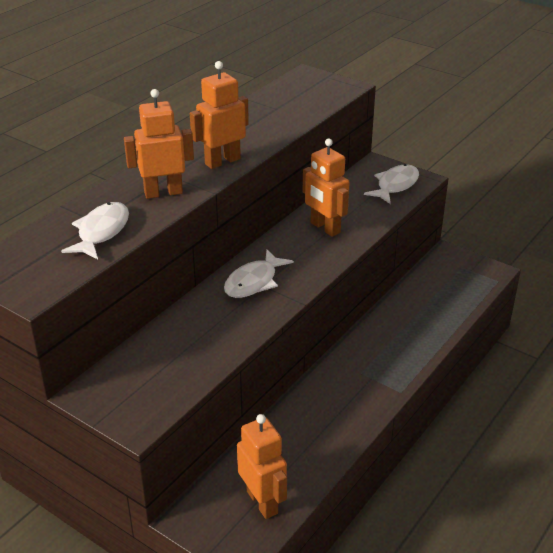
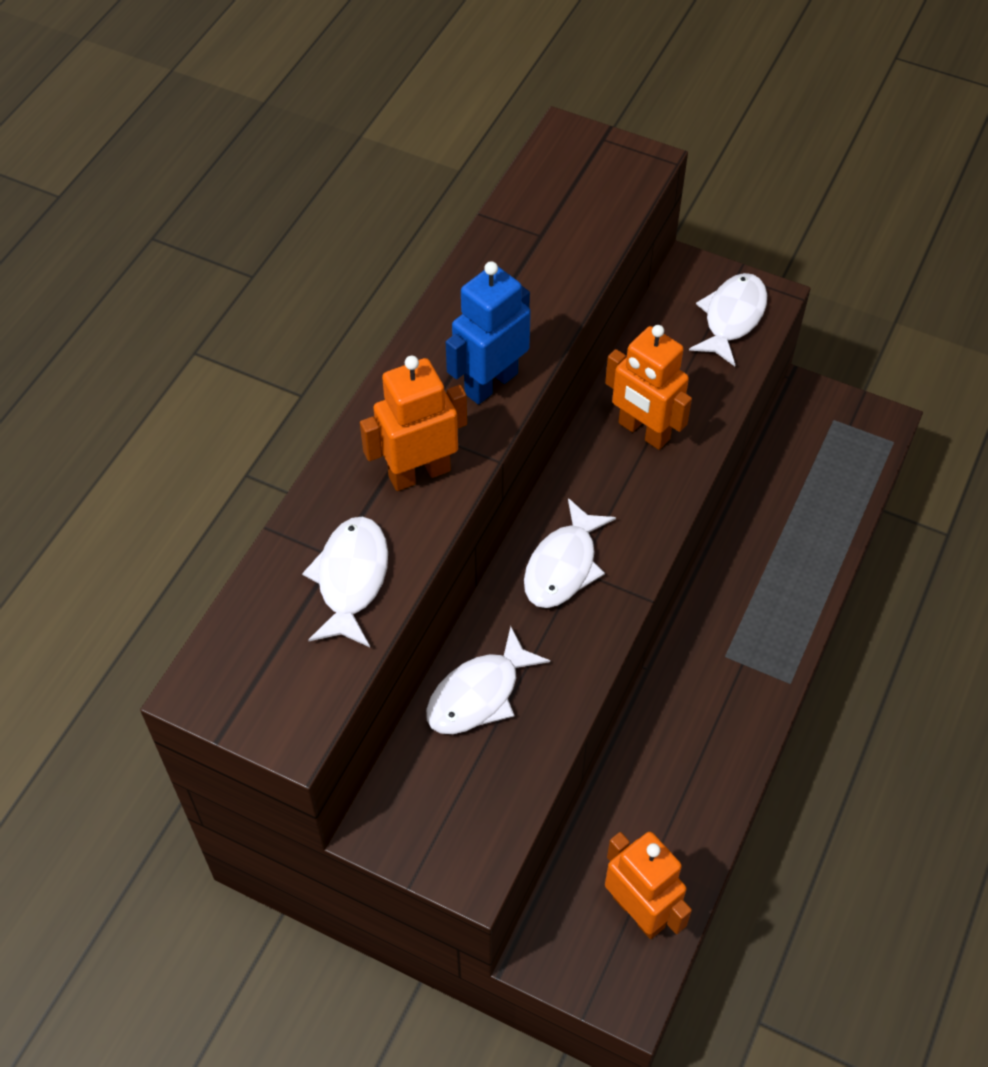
camera: 10 degrees left, 20 degrees up
(177, 335) = (479, 694): none -> white fish
(222, 161) = (490, 383): orange robot -> blue robot

